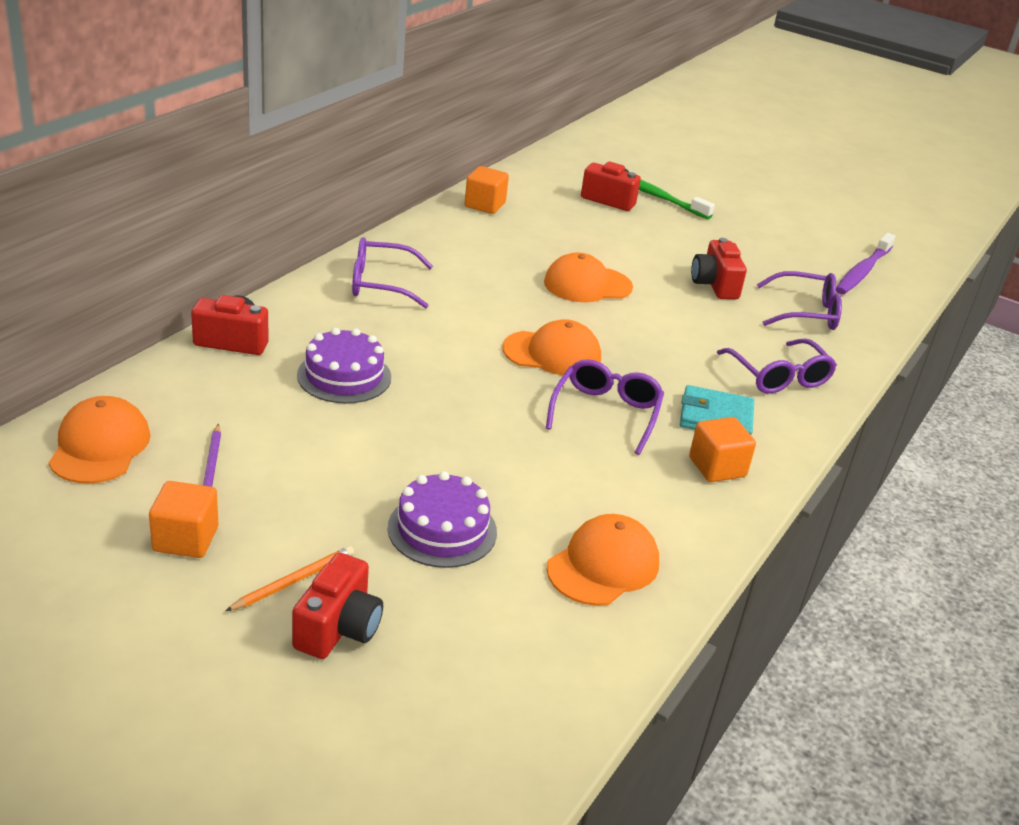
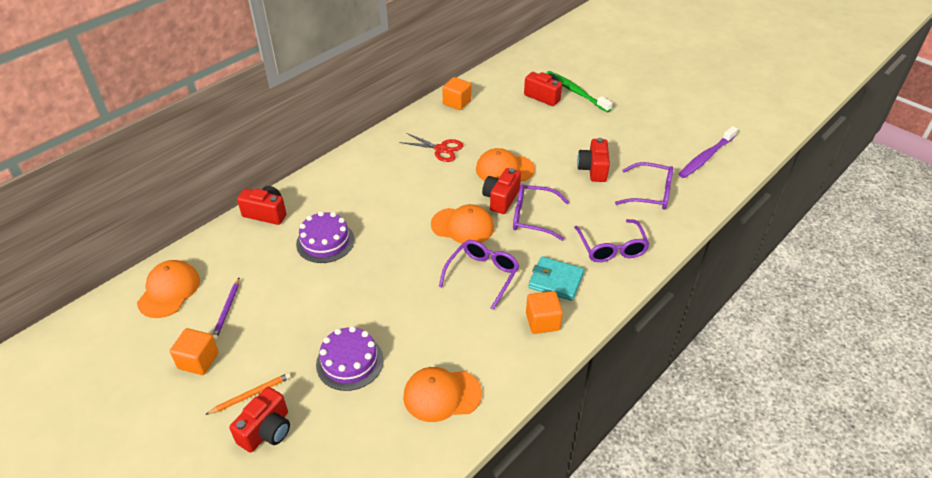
camera: 15 degrees right, 10 degrees up
(380, 284) = (369, 168): purple glasses -> purple glasses (532, 217)
(482, 260) = (441, 149): none -> red scissors
(596, 320) = (501, 199): none -> red camera
(603, 565) = (441, 395): orange cap -> orange cap turned 150 degrees counterclockwise

